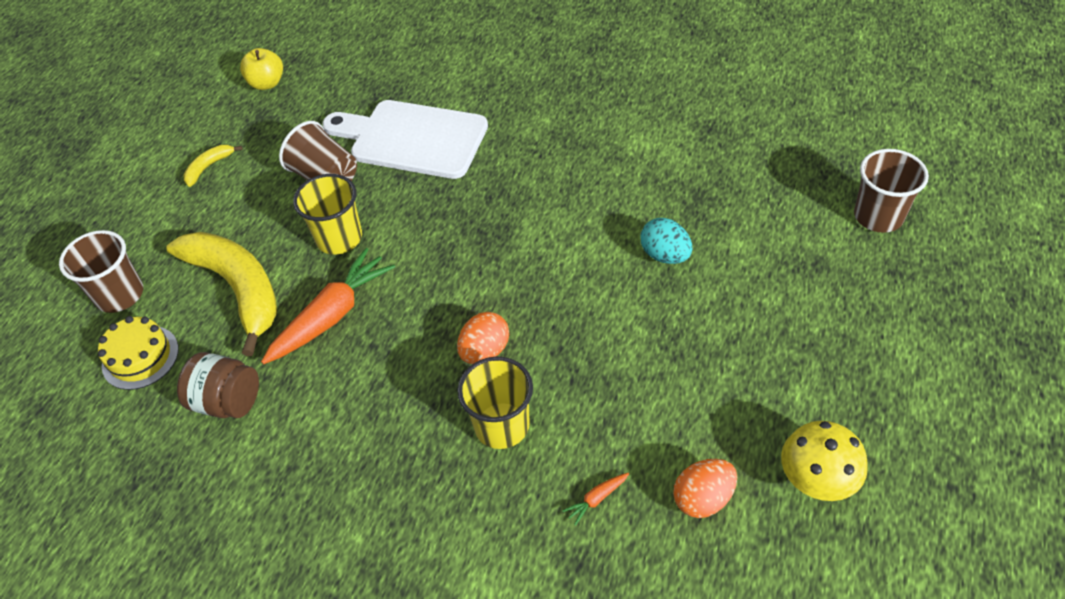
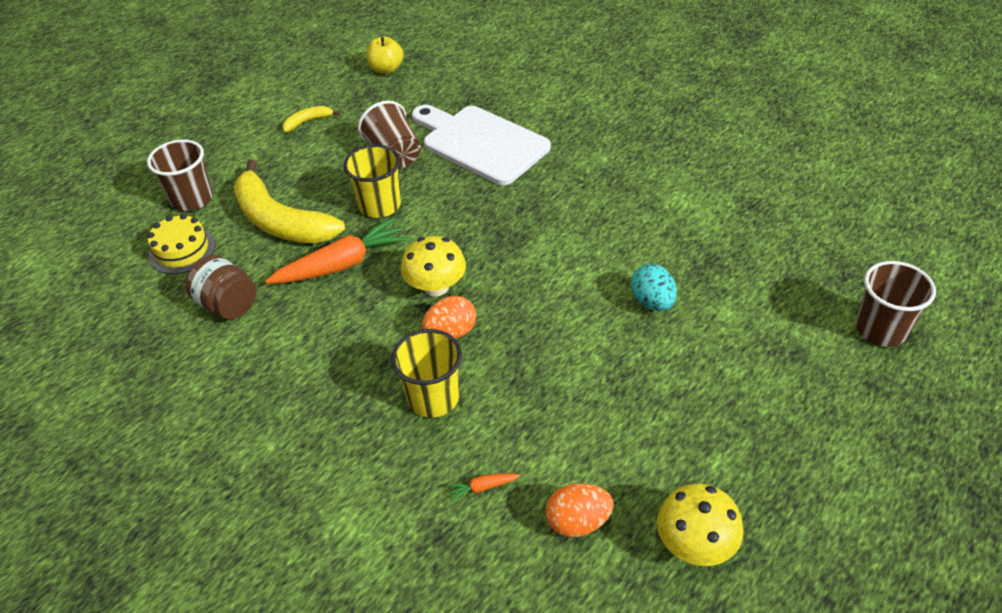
camera: 20 degrees right, 5 degrees down
(237, 288) = (281, 221): yellow banana -> yellow banana turned 150 degrees clockwise
(445, 308) = (436, 287): none -> yellow mushroom

